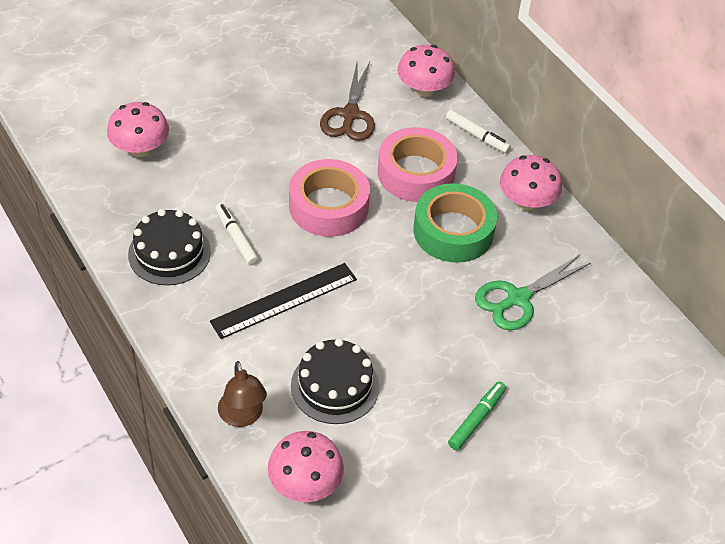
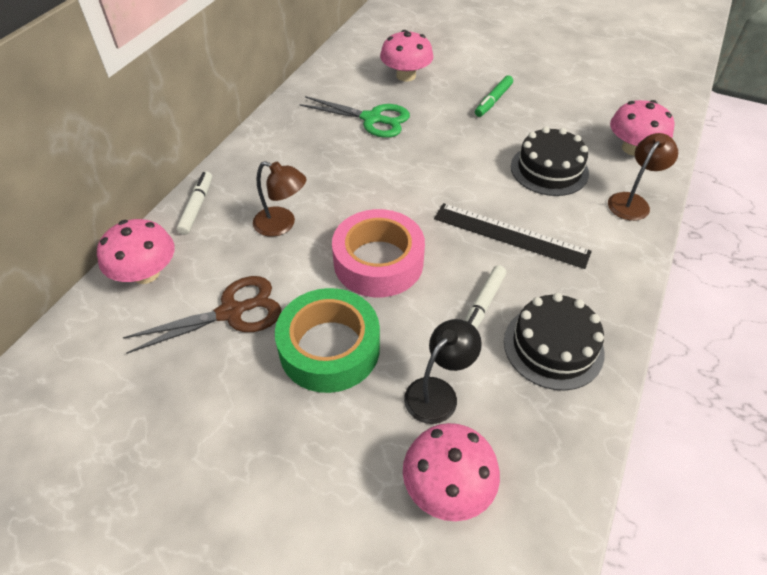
camera: 120 degrees left, 0 degrees up
(197, 177) = (438, 392): none -> black lamp
(416, 173) = (282, 224): pink tape -> brown lamp
(453, 231) = (334, 174): green tape -> green tape (329, 348)
(476, 419) = (493, 101): green marker -> green marker turned 60 degrees counterclockwise
(526, 201) = (262, 149): pink mushroom -> pink mushroom (406, 75)

